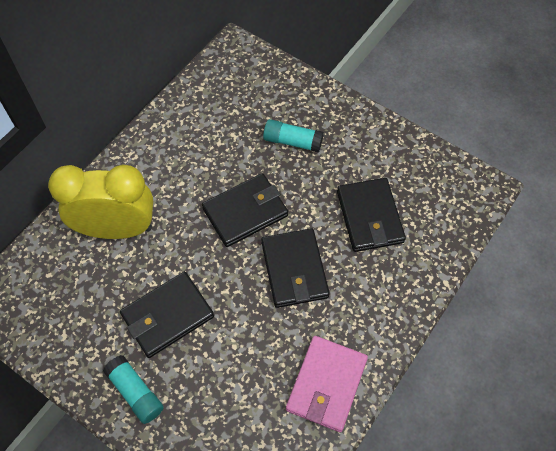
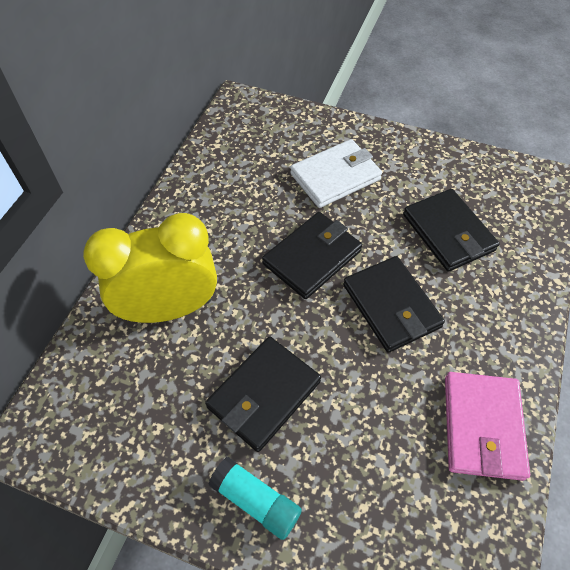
camera: 15 degrees left, 5 degrees down
(292, 141) = (335, 176): turquoise glue stick -> white wallet

